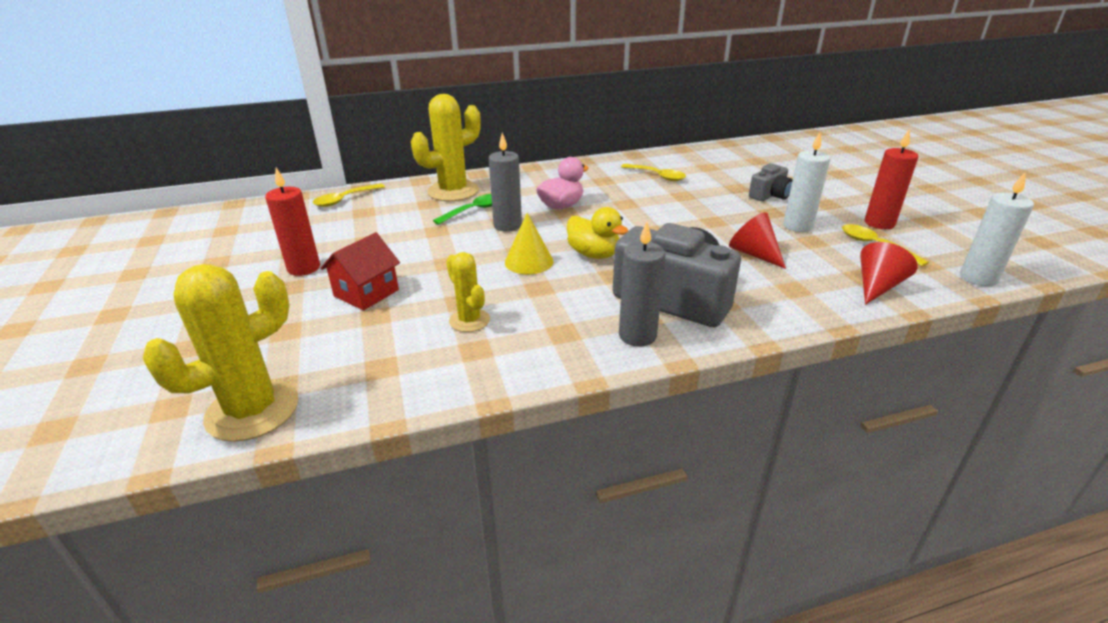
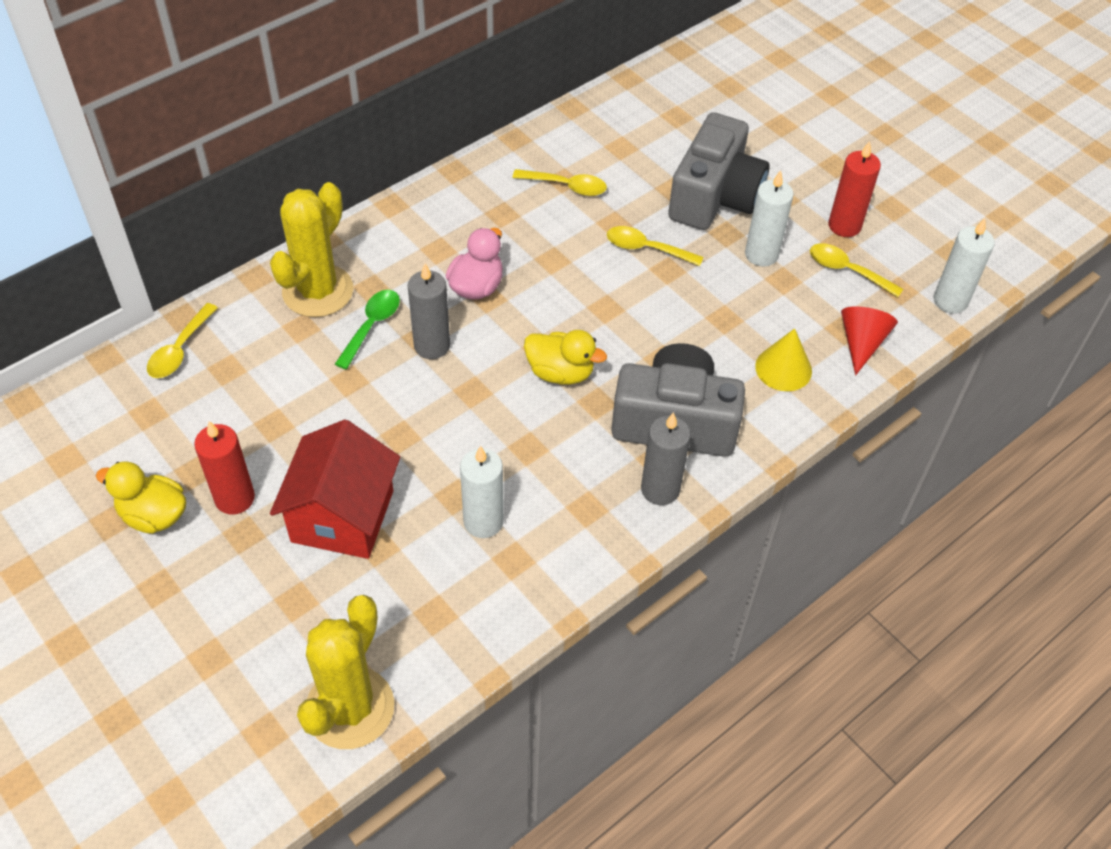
camera: 25 degrees left, 20 degrees up
(244, 265) = (153, 515): none -> yellow duck
(366, 293) = (342, 516): red house -> red house, size x1.53
(469, 320) = (483, 521): yellow cactus -> white candle
(529, 261) = (494, 407): yellow cone -> yellow cone (783, 368)
(701, 209) = (646, 249): none -> yellow spoon
(754, 254) = (730, 322): red cone -> none
(770, 195) = (714, 197): grey camera -> grey camera, size x1.99

